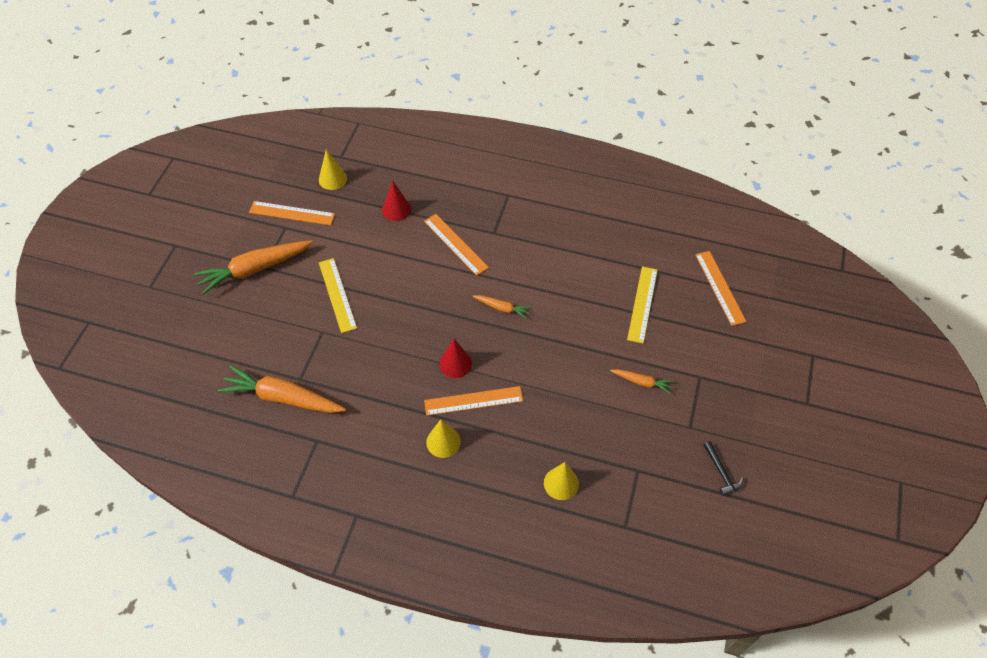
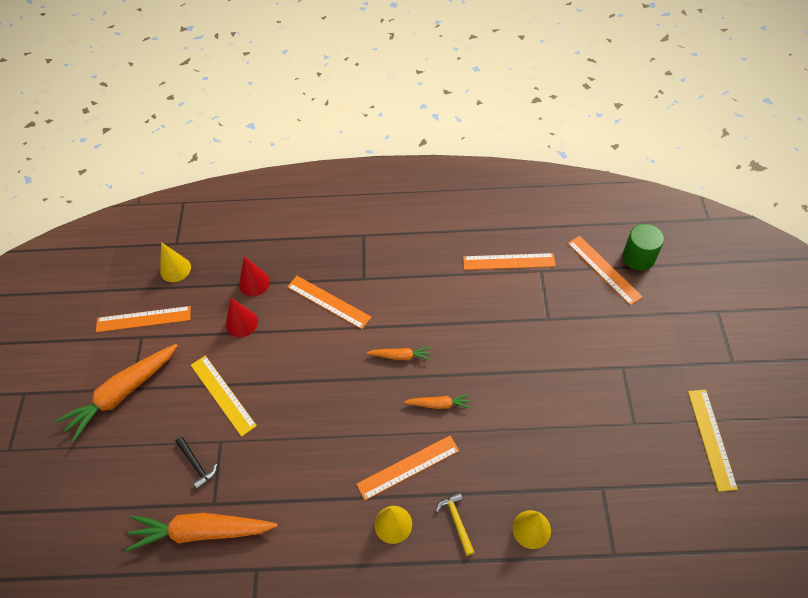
camera: 15 degrees left, 0 degrees up
(455, 363) = (374, 432): red cone -> red cone (241, 323)
(498, 456) = (457, 521): none -> yellow hammer
(633, 255) = (508, 261): none -> orange ruler
(642, 304) = (537, 309): yellow ruler -> yellow ruler (711, 438)
(642, 382) = (569, 391): orange carrot -> orange carrot (439, 404)
(721, 472) = (682, 462): black hammer -> black hammer (196, 464)
(758, 286) = (638, 257): none -> green cylinder

